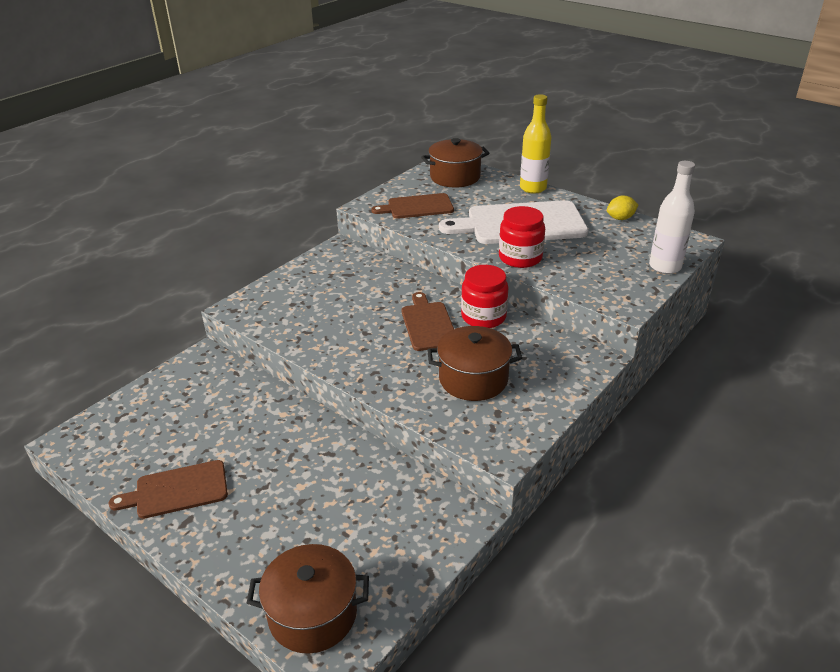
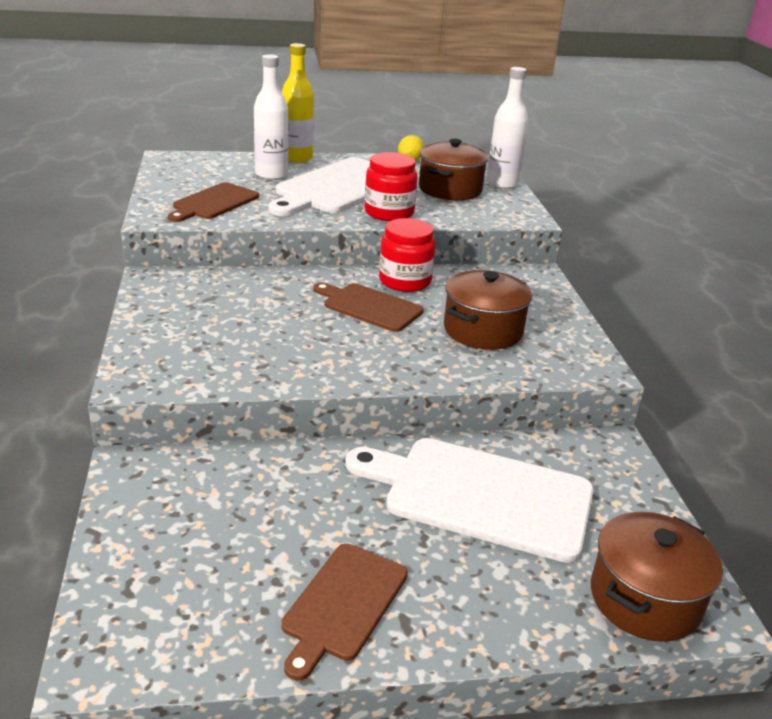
camera: 50 degrees left, 5 degrees down
(330, 487) = (480, 495): none -> white cutting board
(455, 177) = (203, 168): brown pot -> brown pot (450, 189)
(490, 197) = (271, 175): none -> white bottle

